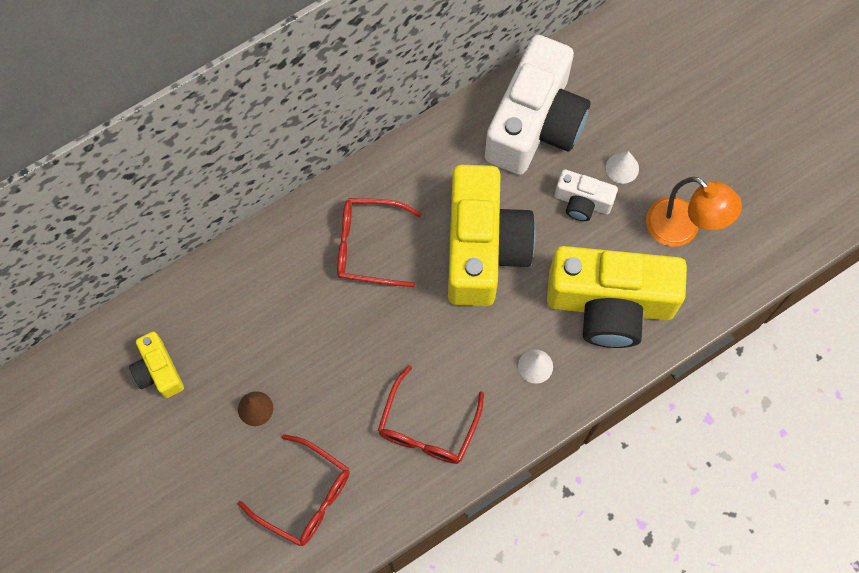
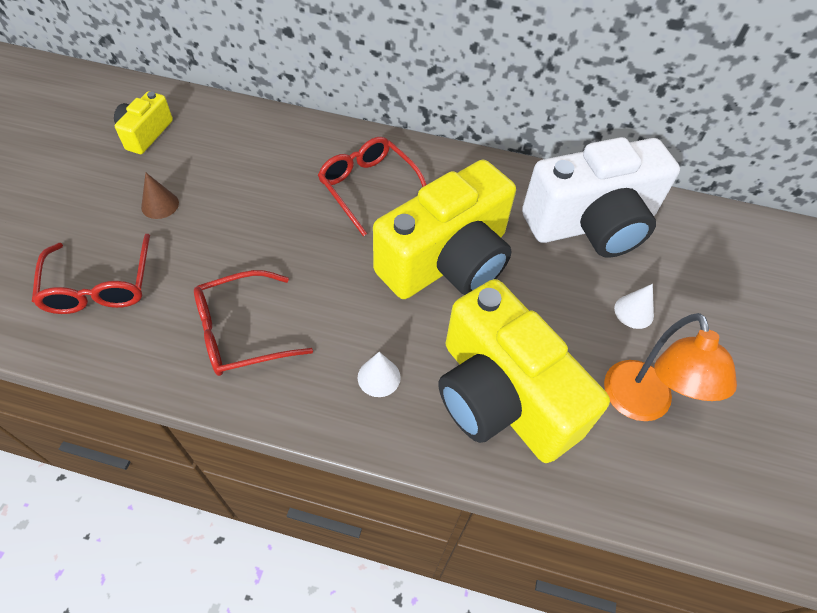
camera: 45 degrees right, 15 degrees down
(582, 202) = (568, 304): white camera -> none

